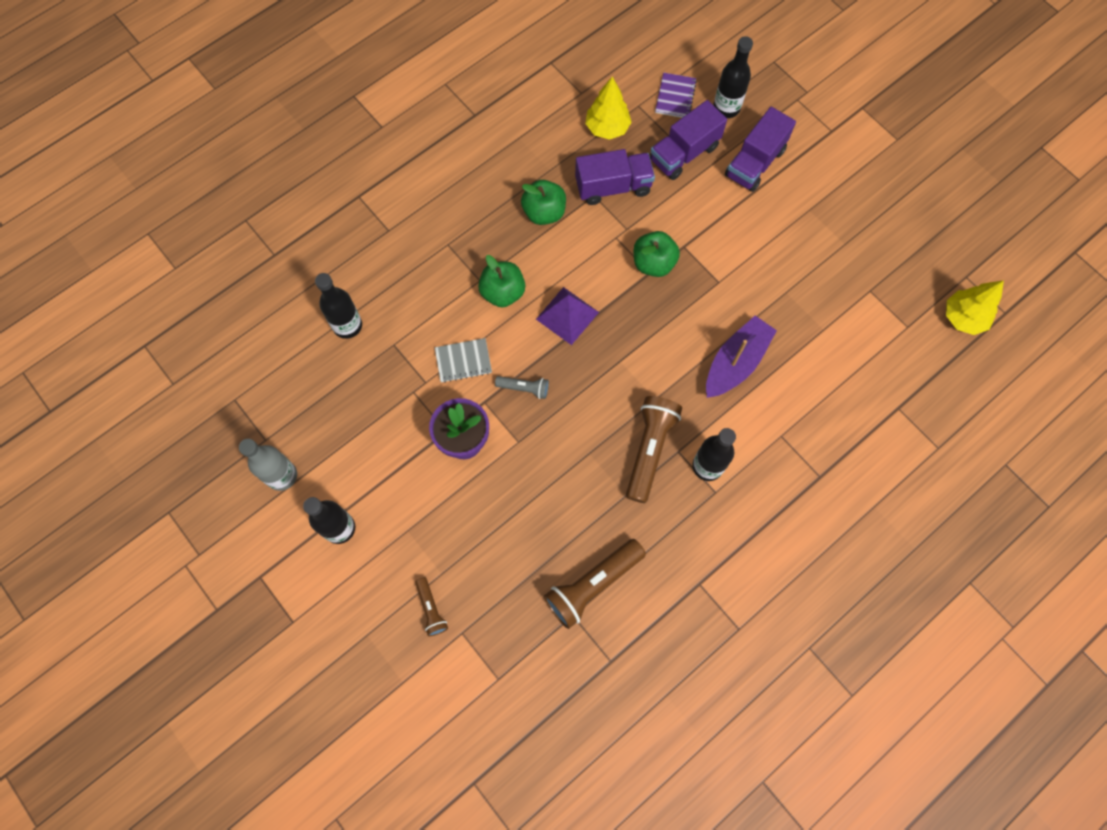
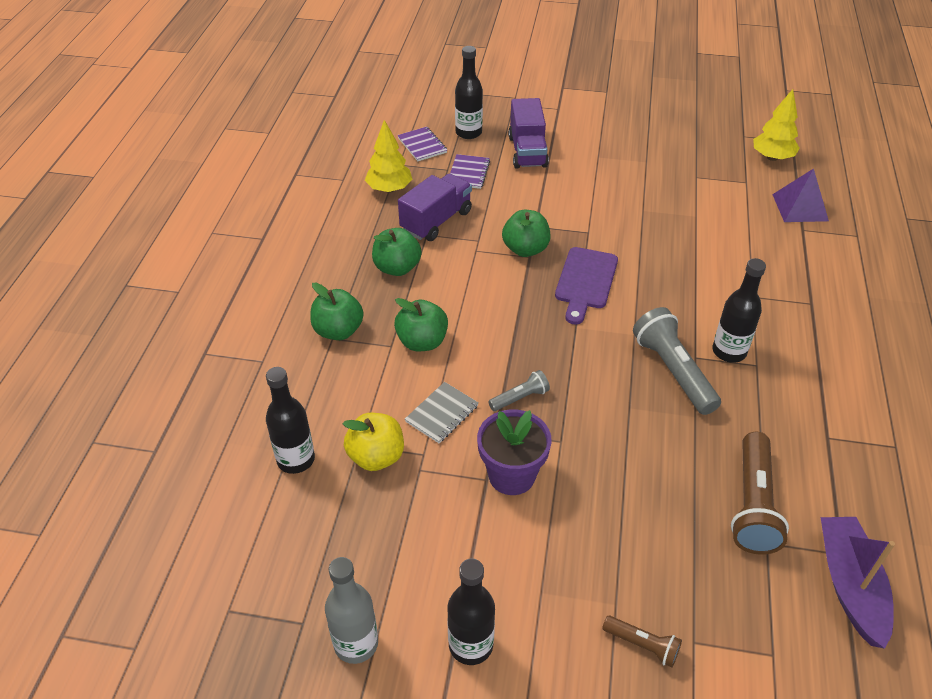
camera: 40 degrees left, 25 degrees down
(395, 361) = (376, 457): none -> yellow apple
(456, 241) = (338, 331): none -> green apple
(567, 315) = (496, 323): purple pyramid -> purple pyramid (800, 207)
(649, 450) = (673, 371): brown flashlight -> grey flashlight
(667, 327) = (585, 282): none -> purple cutting board
(684, 153) = (468, 173): purple truck -> purple notebook
(736, 362) = (663, 272): purple boat -> purple boat (850, 585)

